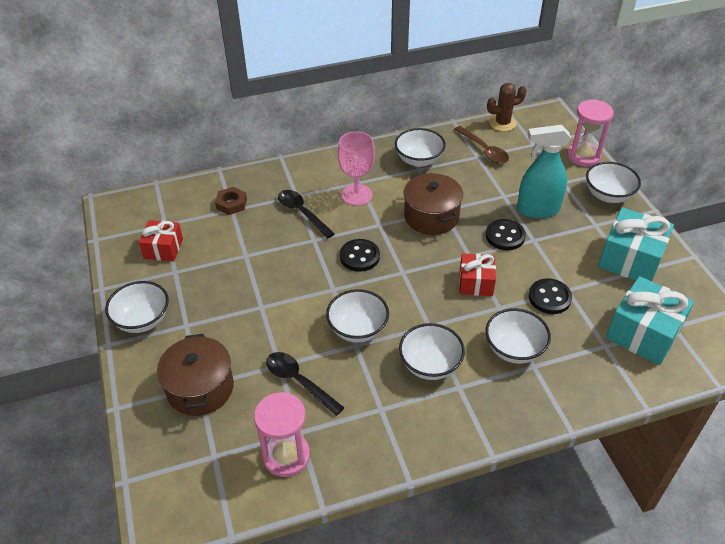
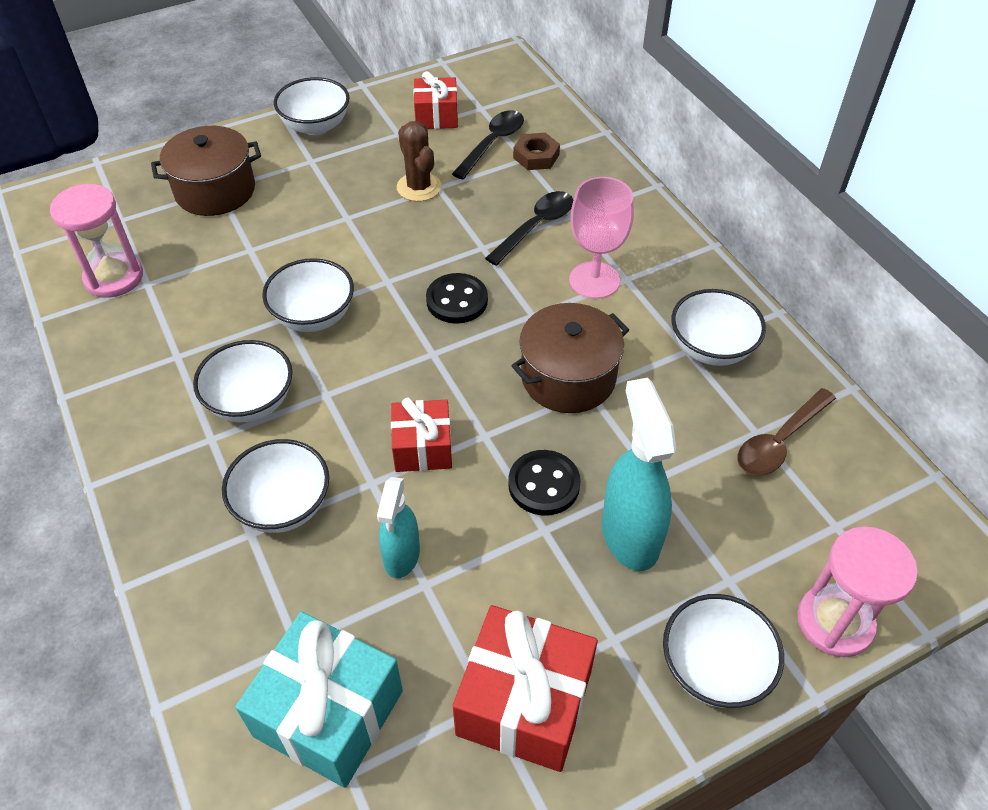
camera: 80 degrees right, 5 degrees up
(299, 381) = (223, 271): black spoon -> black spoon (492, 144)
(502, 123) = (882, 468): brown cactus -> brown cactus (419, 187)
(549, 297) = (401, 556): black button -> turquoise spray bottle
(630, 259) = (524, 703): turquoise gift -> red gift

